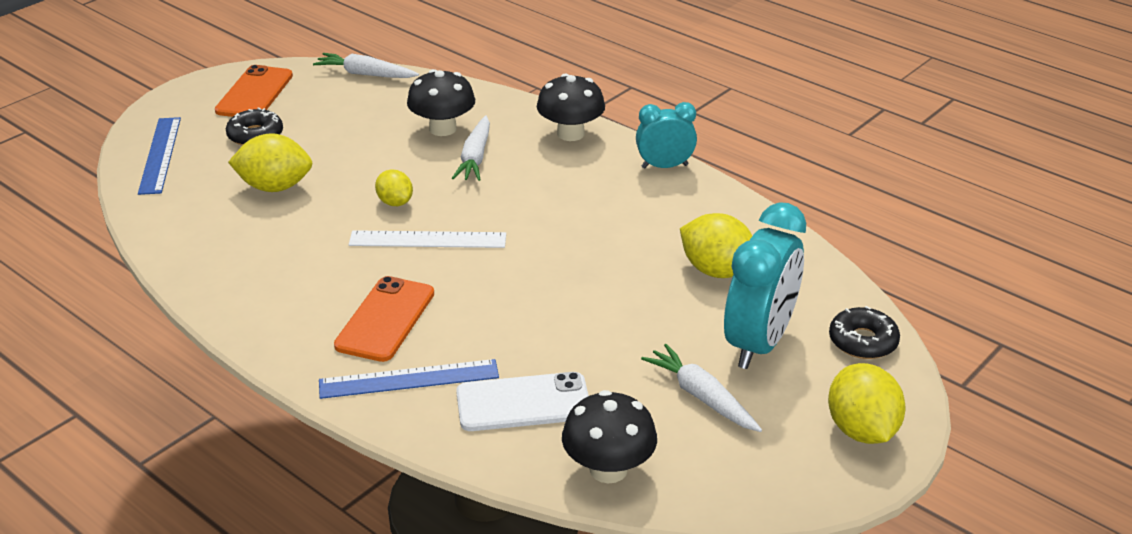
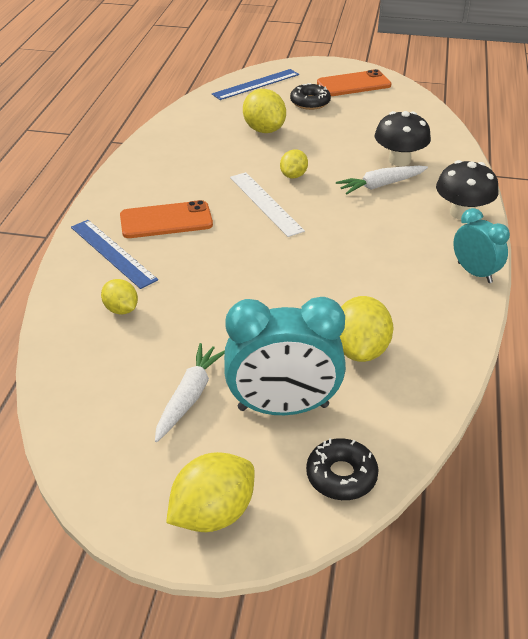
camera: 60 degrees right, 5 degrees up
(366, 74) = (425, 109): white carrot -> none
(523, 403) = (121, 309): white phone -> yellow lemon
(608, 469) = (74, 376): black mushroom -> none

